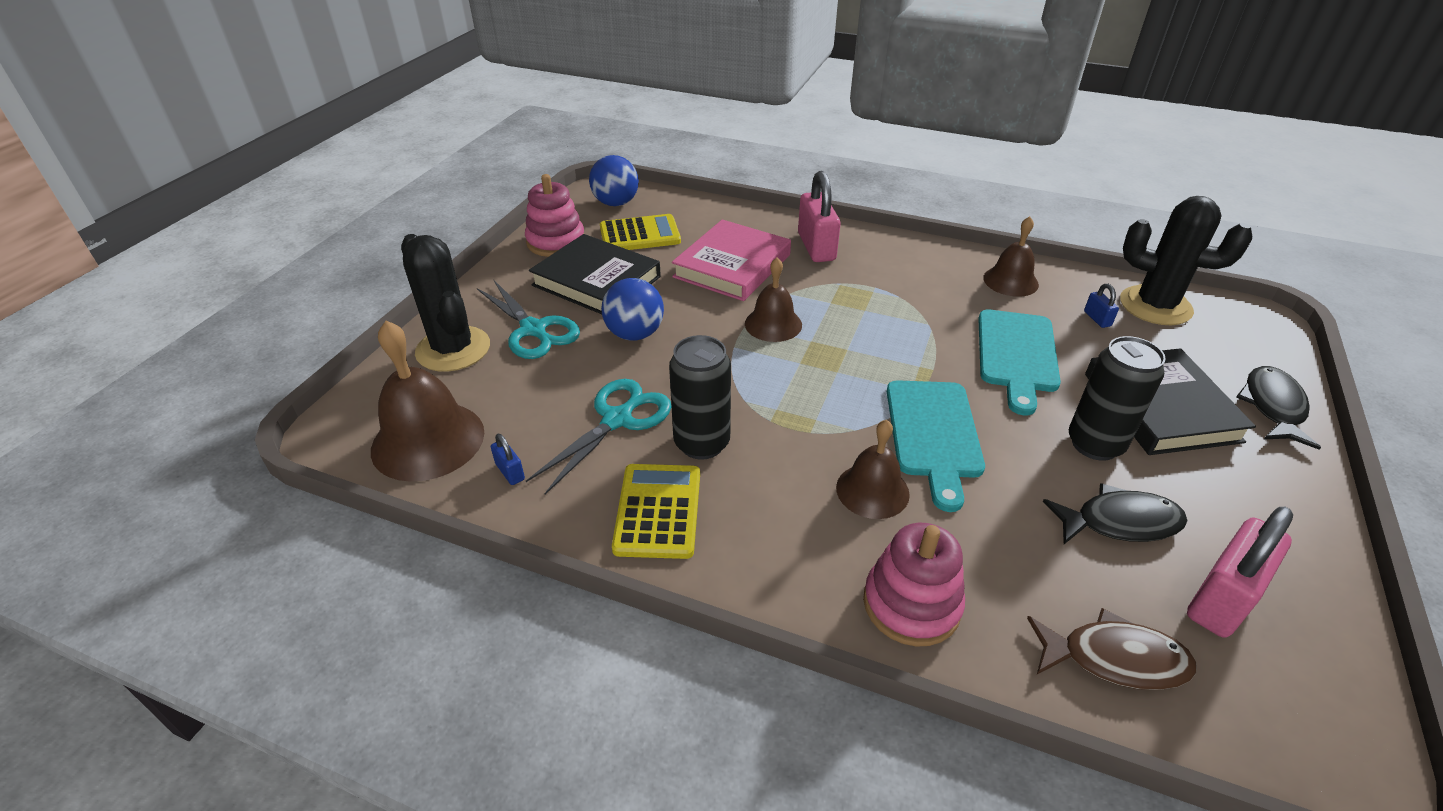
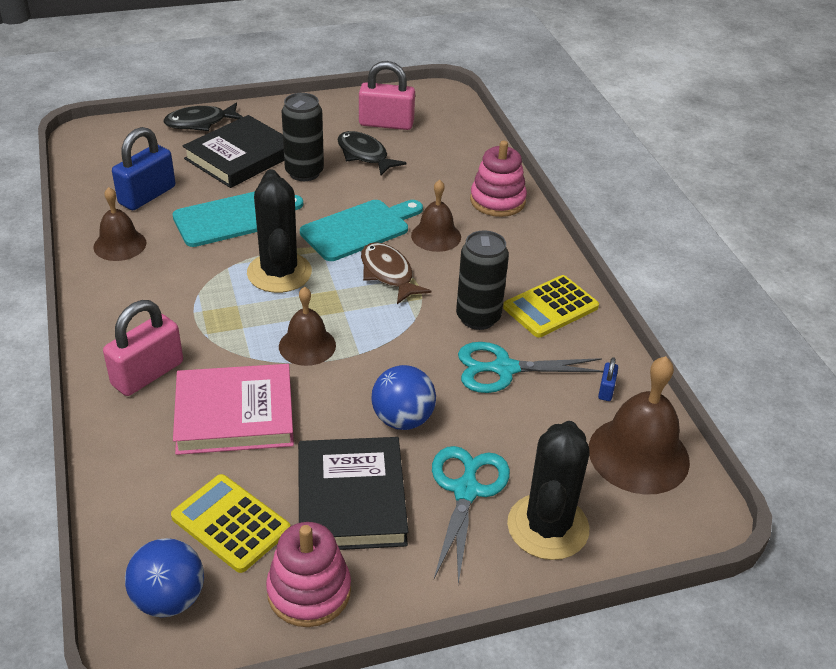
camera: 130 degrees left, 0 degrees up
(1097, 319) = (147, 195): blue padlock -> blue padlock, size x2.22
(1114, 659) = (457, 144): brown fish -> brown fish (388, 274)
(1155, 306) = (104, 175): black cactus -> black cactus (279, 273)

